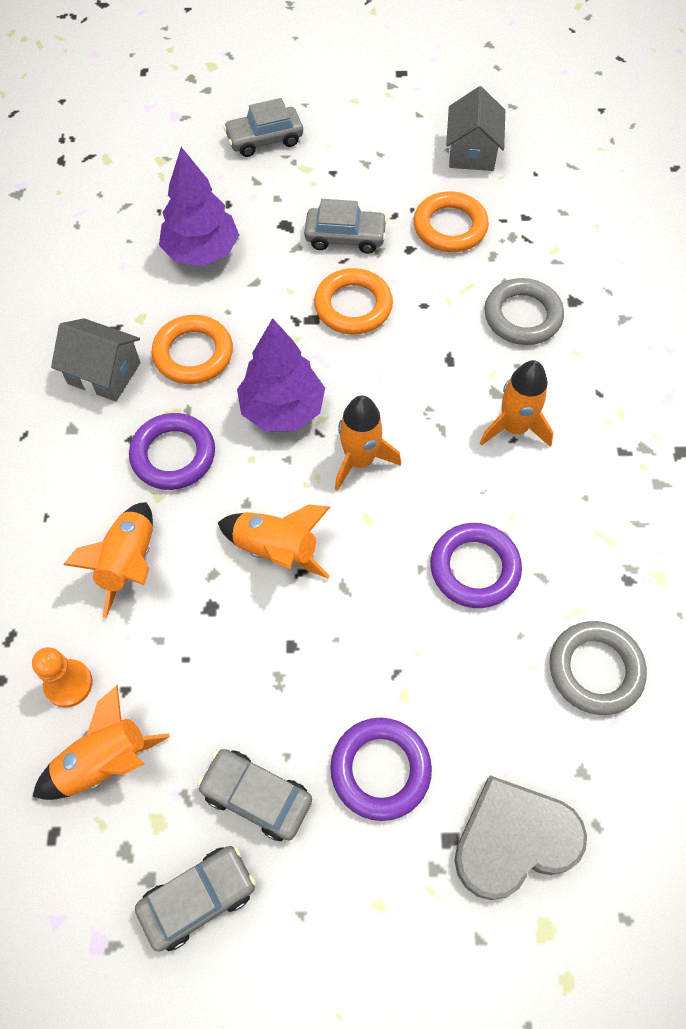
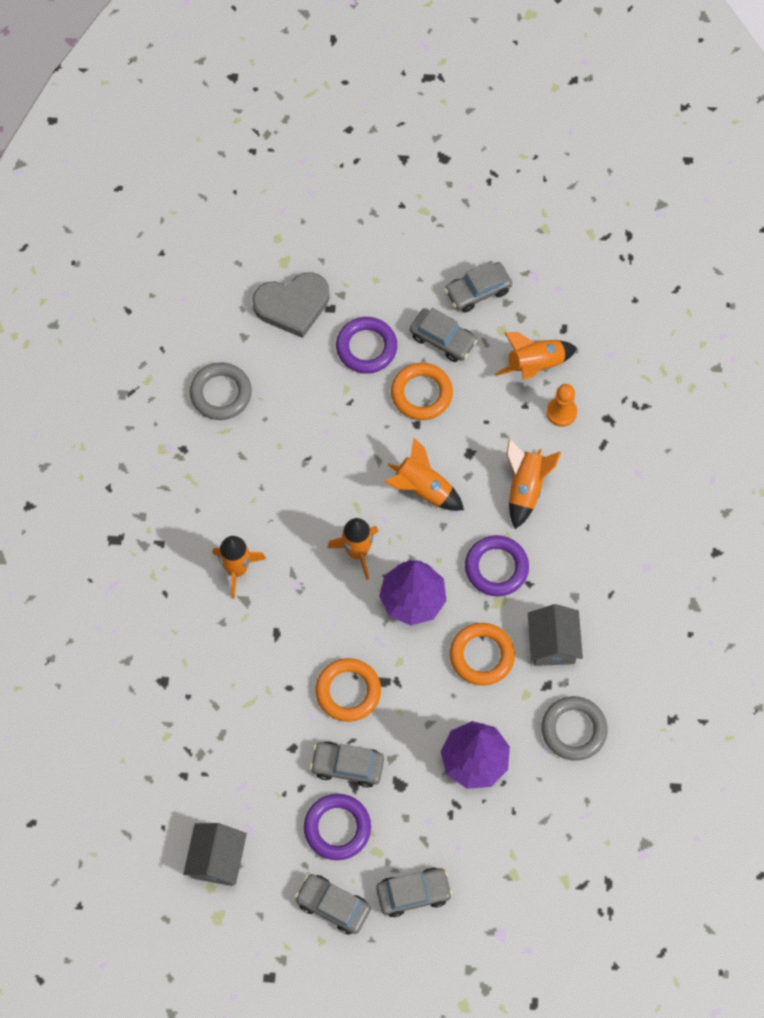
camera: 175 degrees left, 5 degrees up
(104, 373) = (552, 643): grey house -> grey house turned 60 degrees clockwise
(346, 125) = (333, 906): none -> grey car
(450, 227) = (253, 769): orange ring -> orange ring (421, 394)
(474, 568) = (287, 465): purple ring -> purple ring (337, 828)
(522, 316) = (209, 669): grey ring -> grey ring (573, 730)

